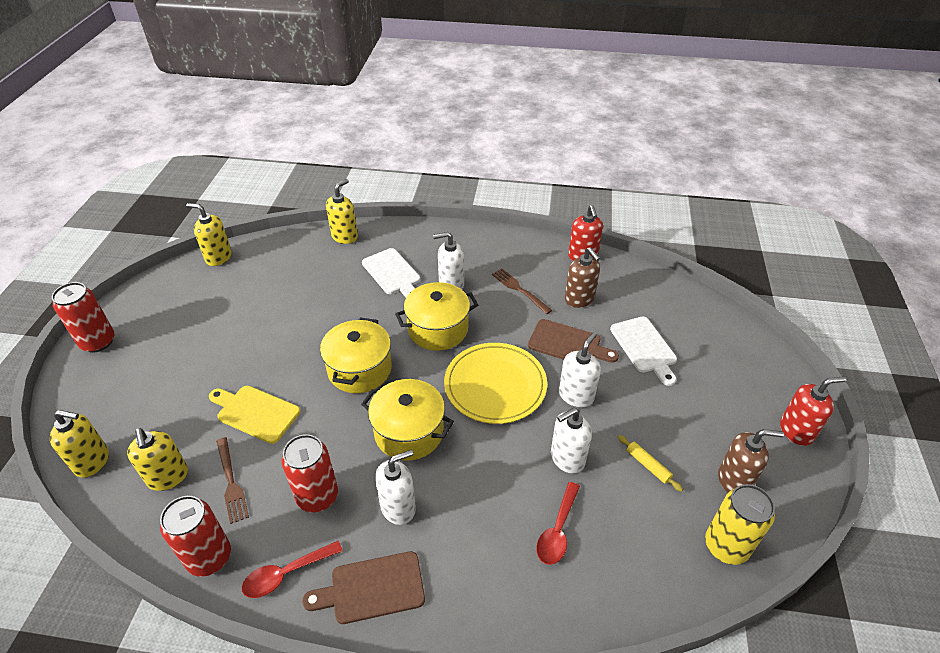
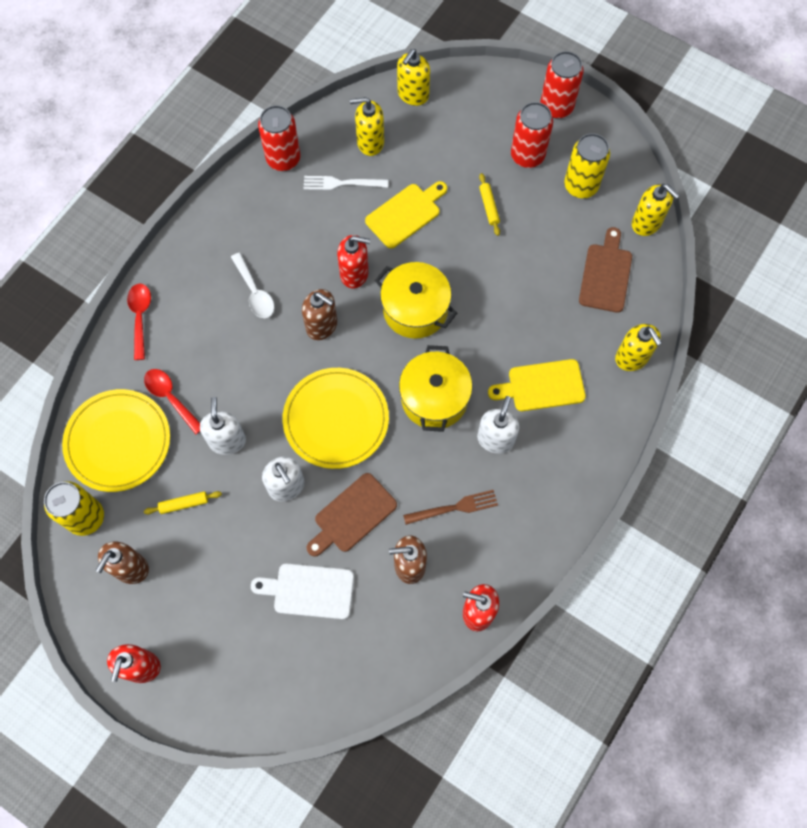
camera: 115 degrees right, 25 degrees up
(189, 302) = (581, 186): none -> yellow can
(218, 257) = (646, 223): yellow soap dispenser -> yellow soap dispenser turned 90 degrees clockwise
(229, 354) = (489, 207): none -> yellow rolling pin
(231, 482) = (341, 183): brown fork -> white fork
(286, 574) = (243, 203): red spoon -> red spoon (140, 317)
(317, 496) = (296, 239): red can -> red can (527, 155)
(340, 428) = (354, 273): none -> red soap dispenser
(372, 588) = (201, 253): brown cutting board -> brown cutting board (606, 274)
(392, 273) = (542, 386): white cutting board -> yellow cutting board
(398, 507) = (254, 292): white soap dispenser -> white spoon
(409, 432) = (322, 325): yellow pot -> brown soap dispenser
(634, 558) = (118, 441): none -> yellow plate

